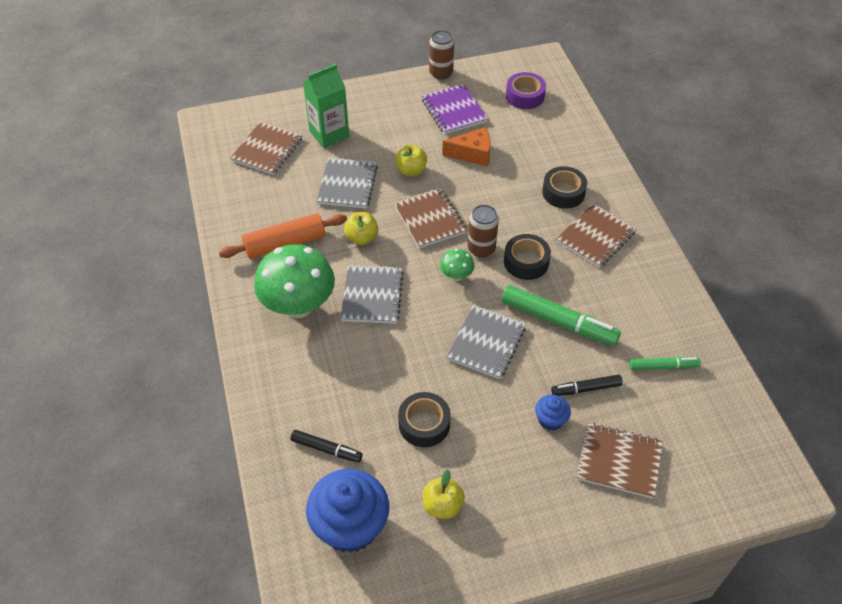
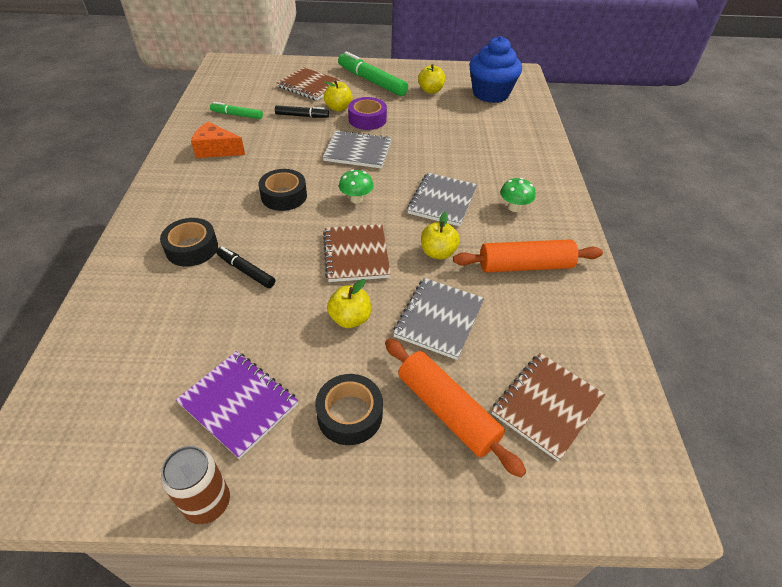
camera: 165 degrees left, 5 degrees down
(299, 306) = (514, 207): green mushroom -> green mushroom, size x0.45
(326, 449) = (501, 124): black marker -> black marker (246, 271)
(329, 134) = (447, 410): green carton -> orange rolling pin
(424, 424) = (427, 122): black tape -> black tape (350, 414)
(454, 111) = (239, 404): purple notebook -> purple notebook turned 45 degrees counterclockwise
(472, 154) = (259, 322): orange cheese -> orange cheese (216, 150)
(481, 248) = (318, 215): brown can -> none
(486, 343) = (358, 151): grey notebook -> grey notebook turned 60 degrees clockwise
(525, 96) = (112, 403): purple tape -> purple tape (367, 119)
(550, 420) = (338, 108): blue cupcake -> yellow apple
(558, 321) = (290, 152): green marker -> green marker (372, 81)
(595, 237) = (201, 201): brown notebook -> none

